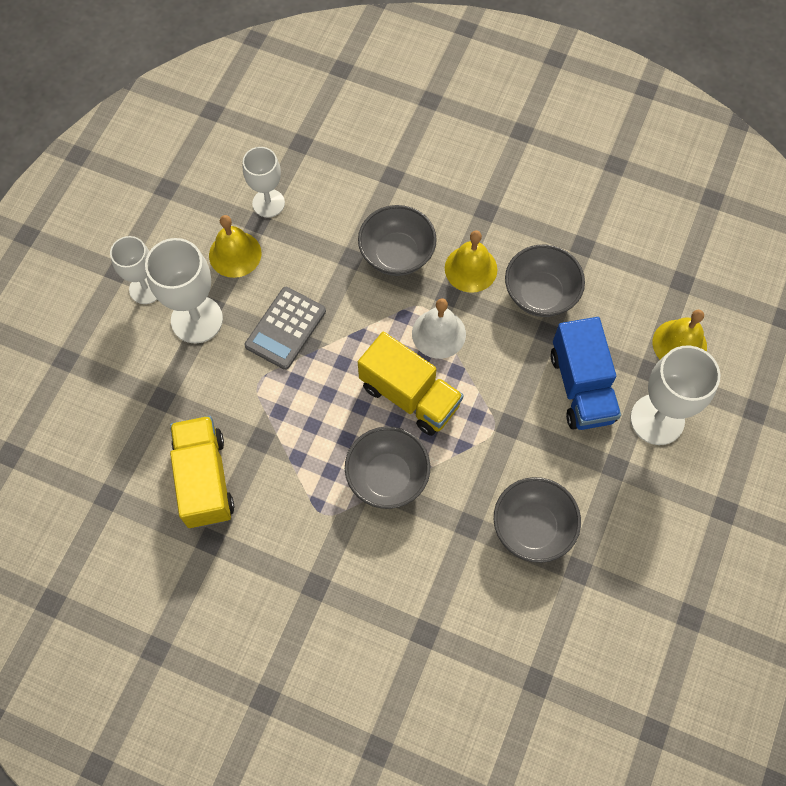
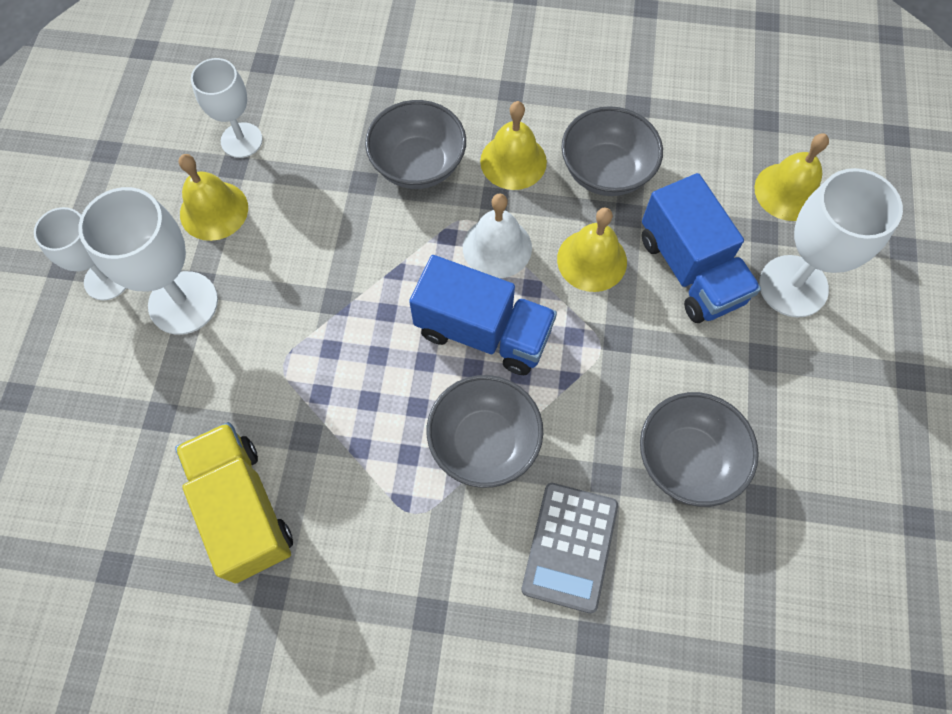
camera: 15 degrees left, 0 degrees up
(286, 328) = (302, 286): grey calculator -> grey calculator (570, 547)
(410, 395) = (483, 332): yellow truck -> blue truck
(508, 361) = (592, 260): none -> yellow bell

